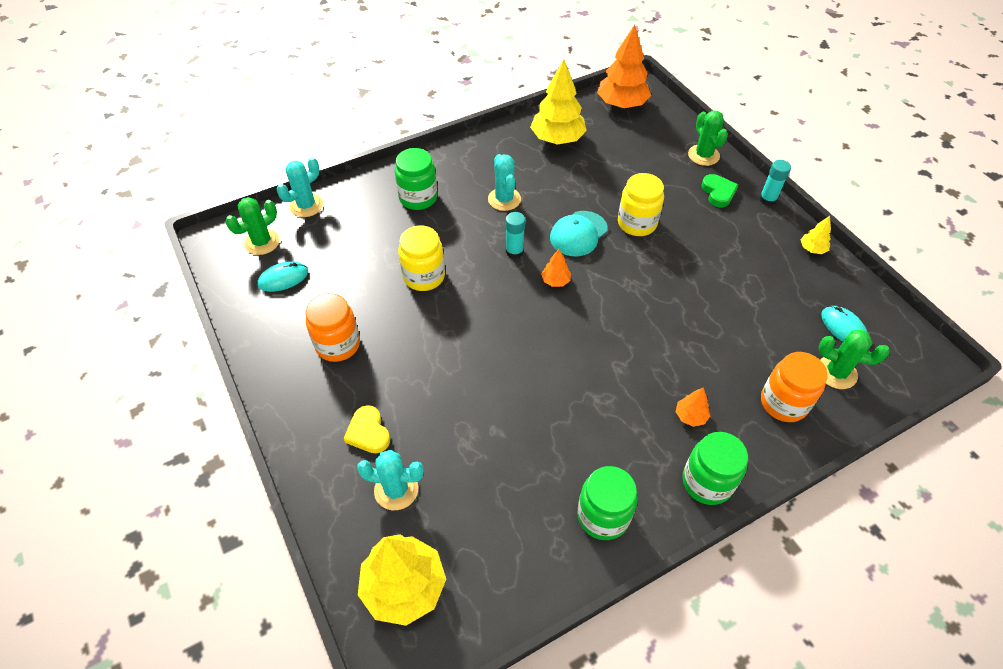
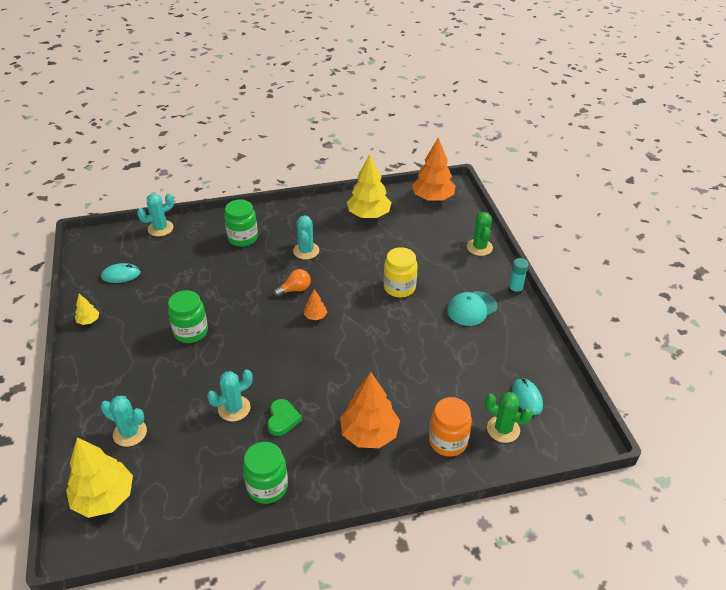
camera: 15 degrees right, 10 degrees down
(262, 242) = (118, 247): green cactus -> none
(338, 344) = (137, 327): orange jar -> none
(368, 432) = (129, 390): yellow heart -> none
(424, 276) = (220, 293): yellow jar -> none
(513, 424) = (234, 408): none -> turquoise cactus
(514, 252) = (295, 289): turquoise glue stick -> orange light bulb
(578, 234) = (350, 286): turquoise cap -> turquoise cap (472, 308)
(690, 416) = (369, 434): orange tree -> orange tree, size x2.18
(707, 482) = (357, 483): green jar -> green jar (191, 332)
(718, 192) = (477, 277): green heart -> green heart (282, 419)
(812, 249) = (532, 334): yellow tree -> yellow tree (88, 321)

